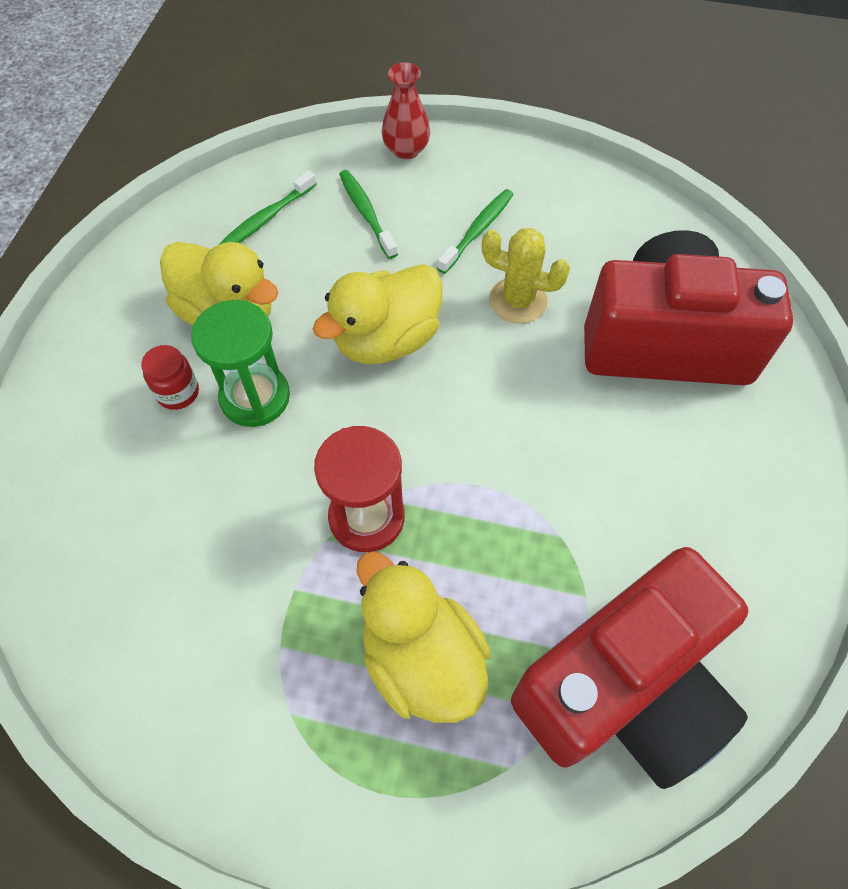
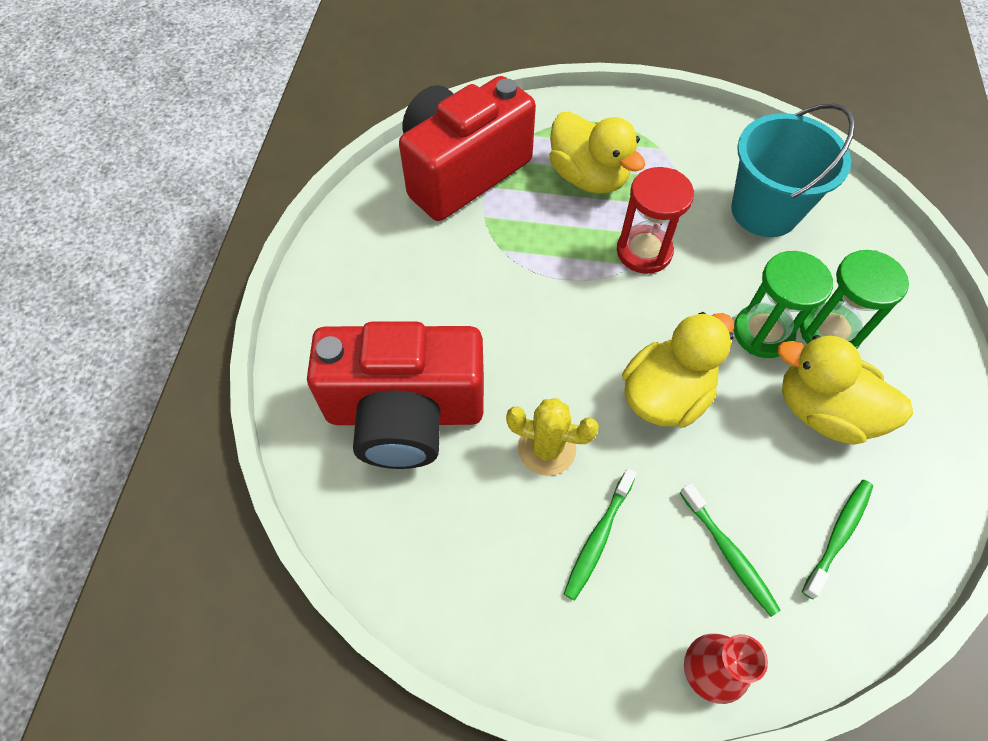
camera: 175 degrees right, 0 degrees up
(175, 570) = (764, 211): none -> turquoise bucket
(178, 392) = (829, 332): red jar -> green hourglass

